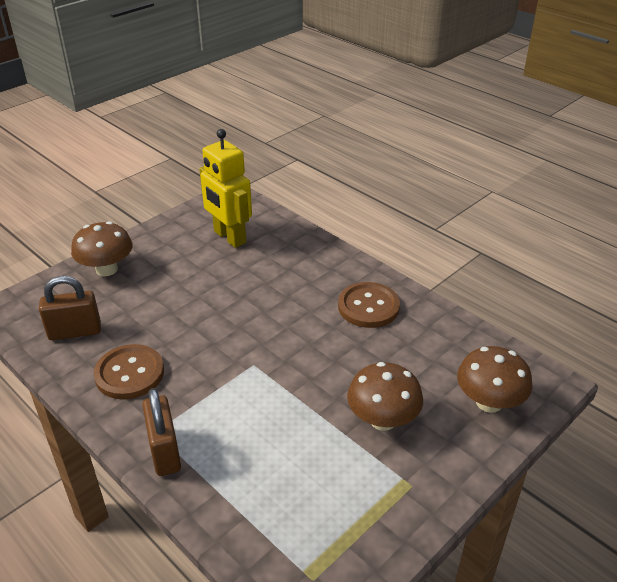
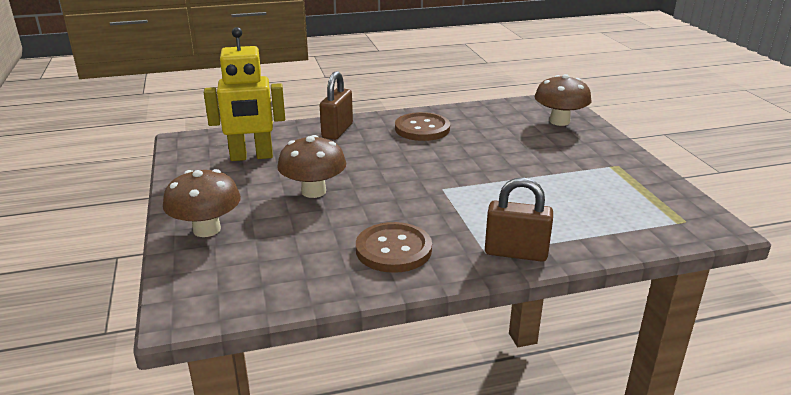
camera: 60 degrees left, 10 degrees down
(75, 332) = (291, 269): brown padlock -> brown padlock (337, 131)
(382, 420) = (549, 157): brown mushroom -> brown mushroom (313, 191)

